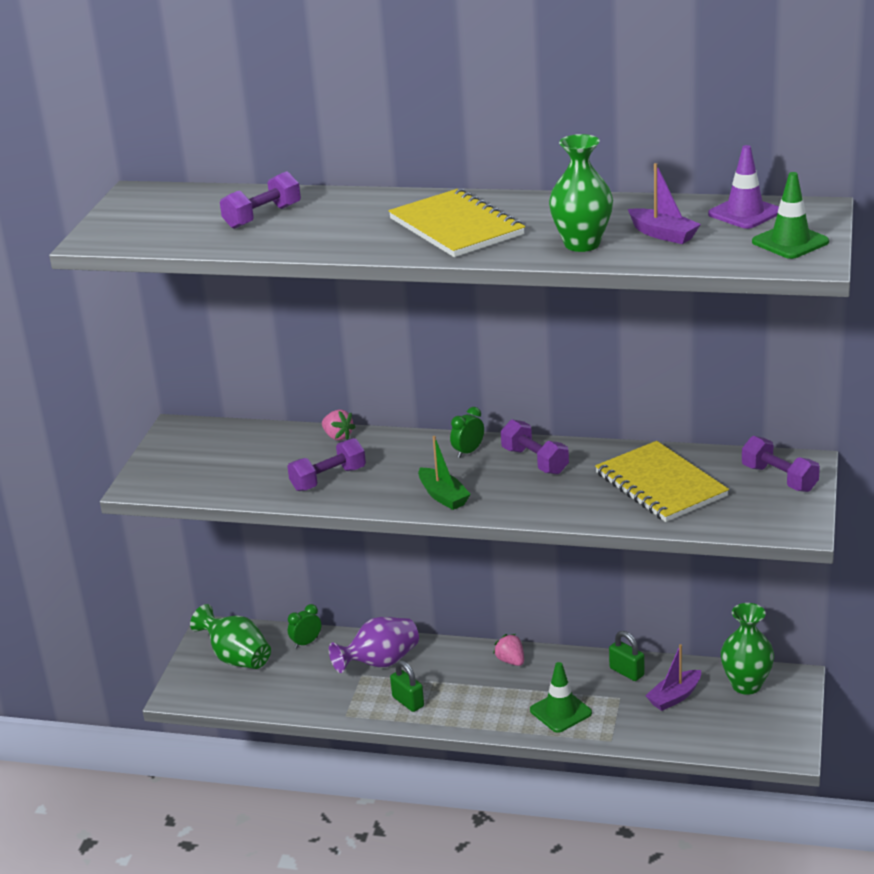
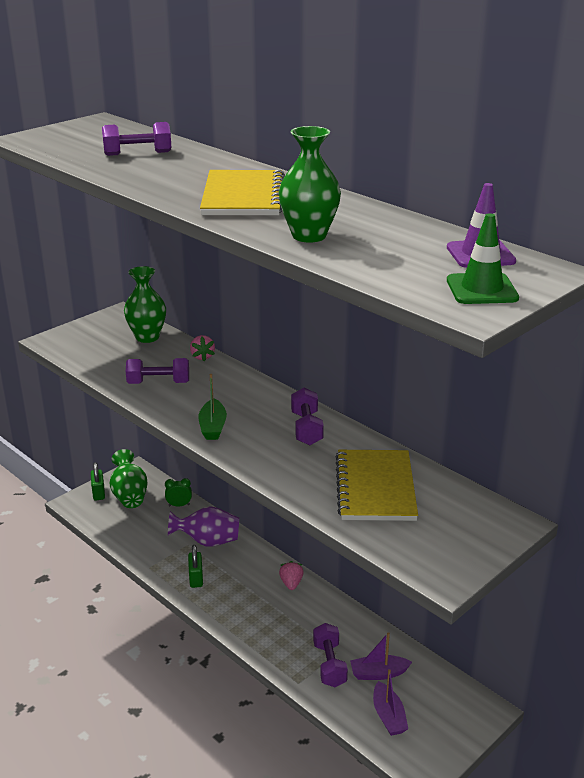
camera: 30 degrees right, 0 degrees up
(468, 452) = (270, 402): green clock -> none
(560, 711) = (286, 640): green traffic cone -> none
(627, 672) = (363, 634): green padlock -> green padlock (98, 493)
(663, 234) = (384, 249): purple boat -> purple boat (388, 716)
(746, 685) = (443, 693): green vase -> green vase (147, 337)
(779, 478) = (477, 526): purple dumbbell -> purple dumbbell (329, 664)

